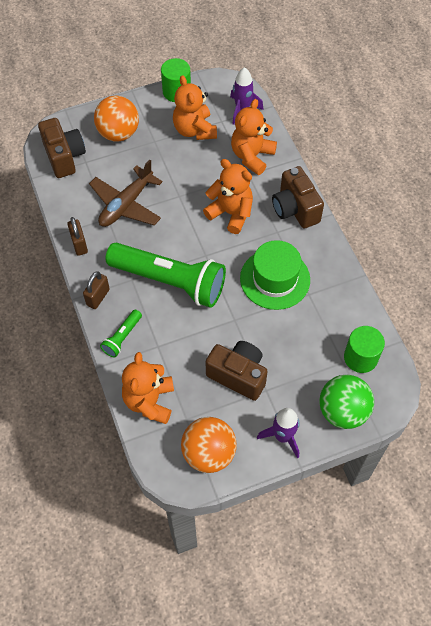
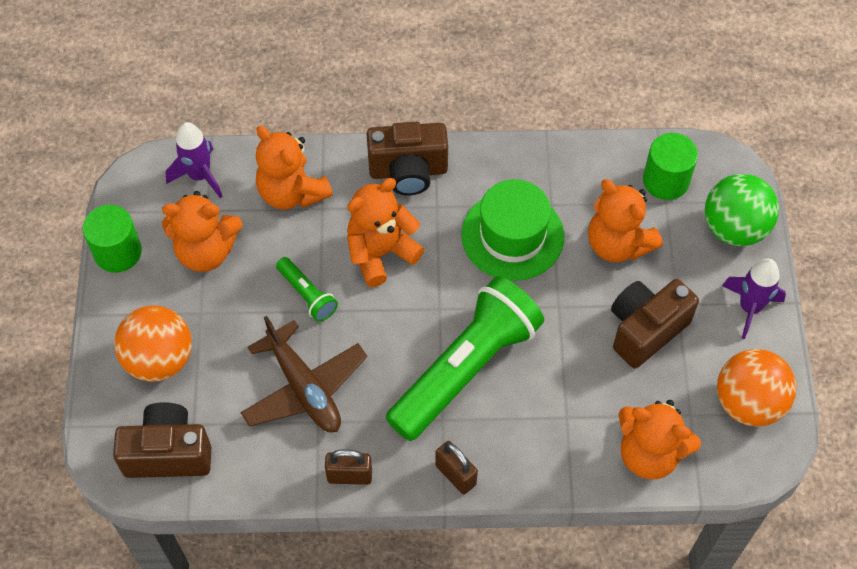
camera: 70 degrees left, 0 degrees up
(122, 337) = (536, 460): green flashlight -> green flashlight (307, 295)
(296, 341) = (617, 244): none -> orange teddy bear

